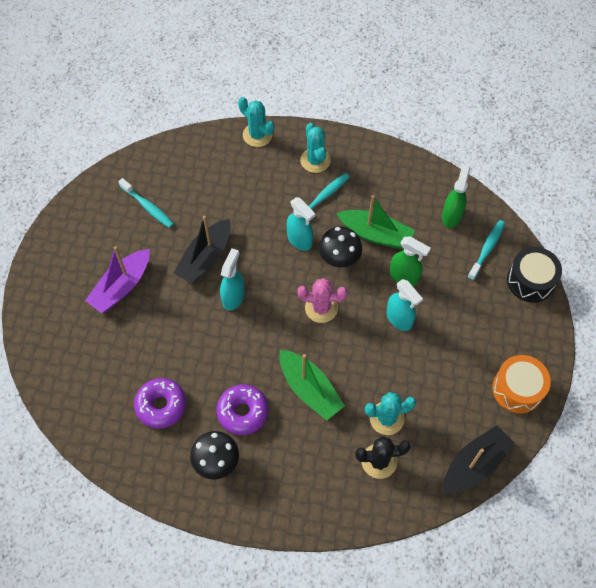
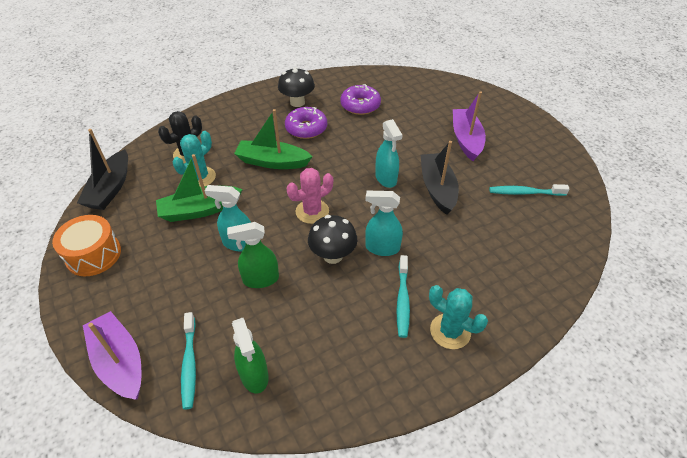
camera: 140 degrees right, 15 degrees down
(257, 135) = (532, 315): turquoise cactus -> none
(376, 234) = (319, 299): green boat -> green boat (199, 210)
(530, 281) = (119, 362): black drum -> purple boat

